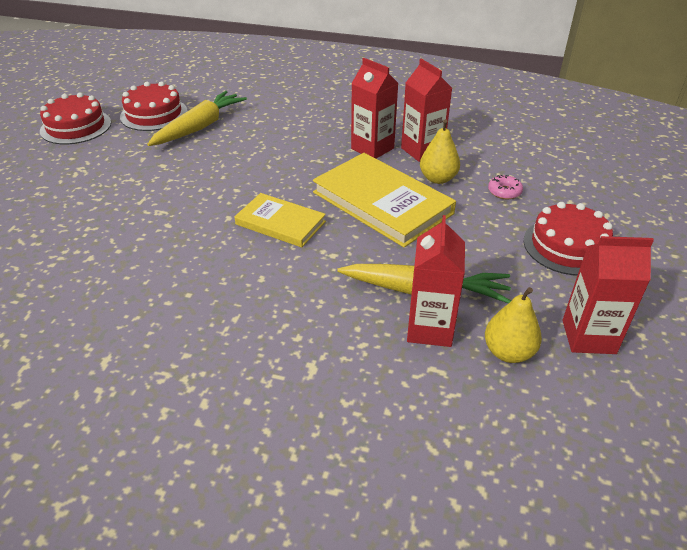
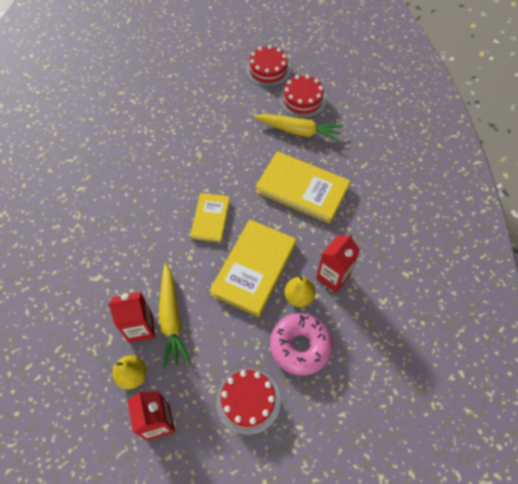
camera: 70 degrees right, 20 degrees up
(288, 144) = (302, 189): none -> yellow book
(372, 148) = (320, 243): red carton -> none
(504, 192) = (300, 346): pink donut -> pink donut, size x2.34

